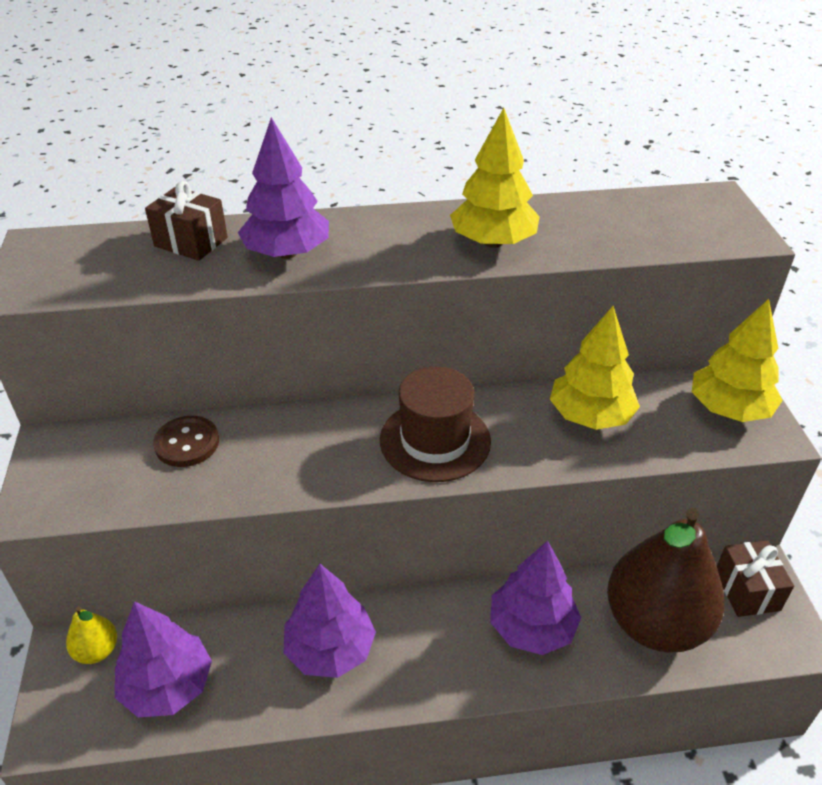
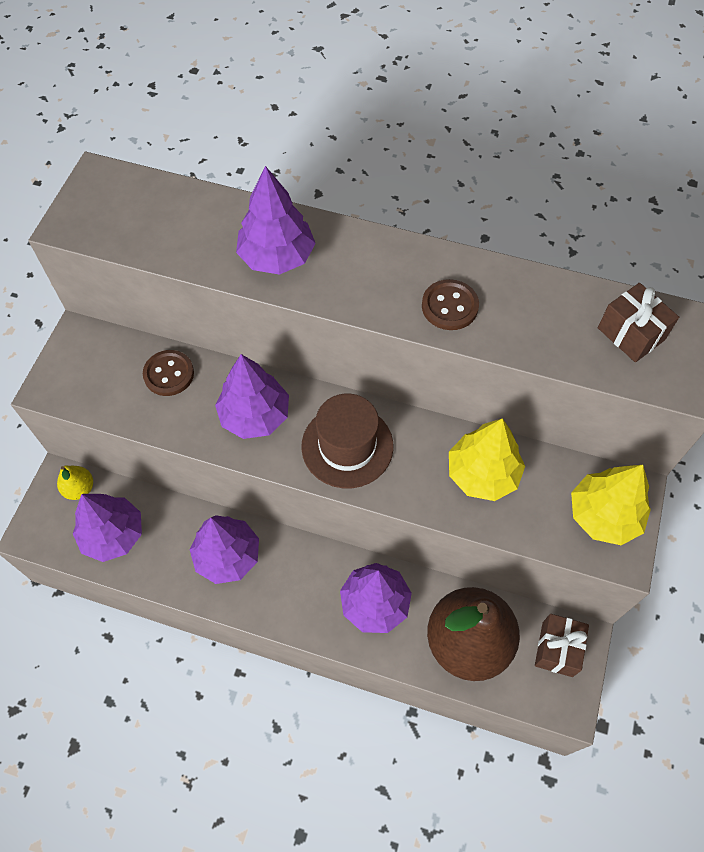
camera: 25 degrees right, 20 degrees up
(191, 242) = (210, 216): brown gift -> brown gift (631, 334)
(313, 448) = (255, 415): none -> purple tree
(493, 242) = (449, 306): yellow tree -> brown button

